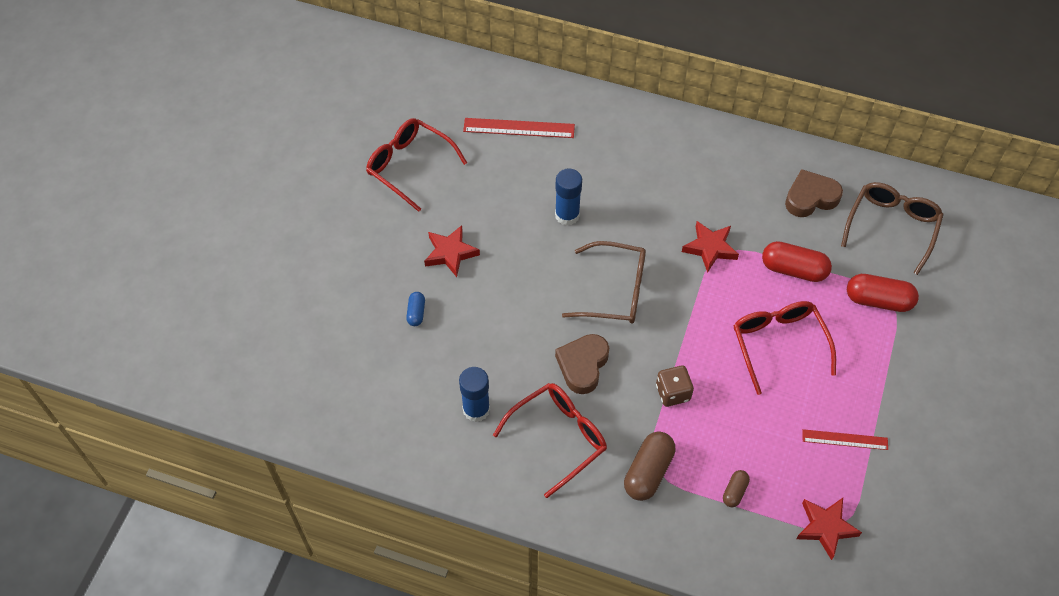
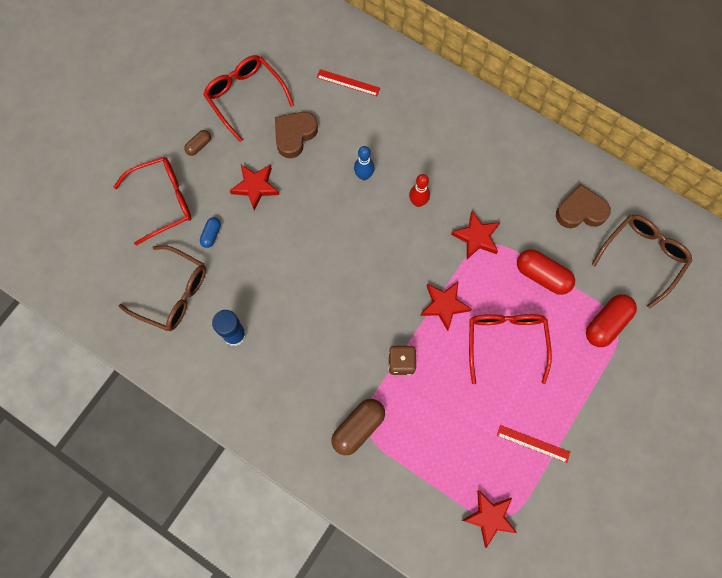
camera: 15 degrees right, 15 degrees up
(519, 128) = (348, 82): red ruler -> red ruler, size x0.66
(558, 438) = (293, 378): red glasses -> red glasses (162, 201)
(567, 215) = (364, 175): blue glue stick -> blue bowling pin
(583, 365) = (334, 318): brown heart -> brown heart (294, 135)
(614, 291) = (382, 256): brown glasses -> brown glasses (172, 293)
(635, 228) = (418, 202): none -> red bowling pin
(699, 323) = (444, 305): none -> red star
(734, 492) = (424, 465): brown capsule -> brown capsule (199, 145)
(878, 300) = (606, 323): red capsule -> red capsule turned 75 degrees counterclockwise

